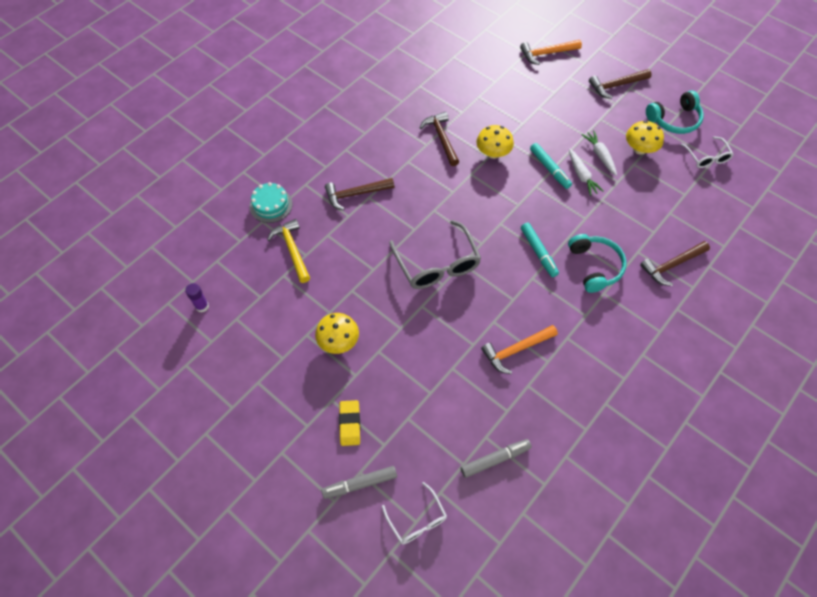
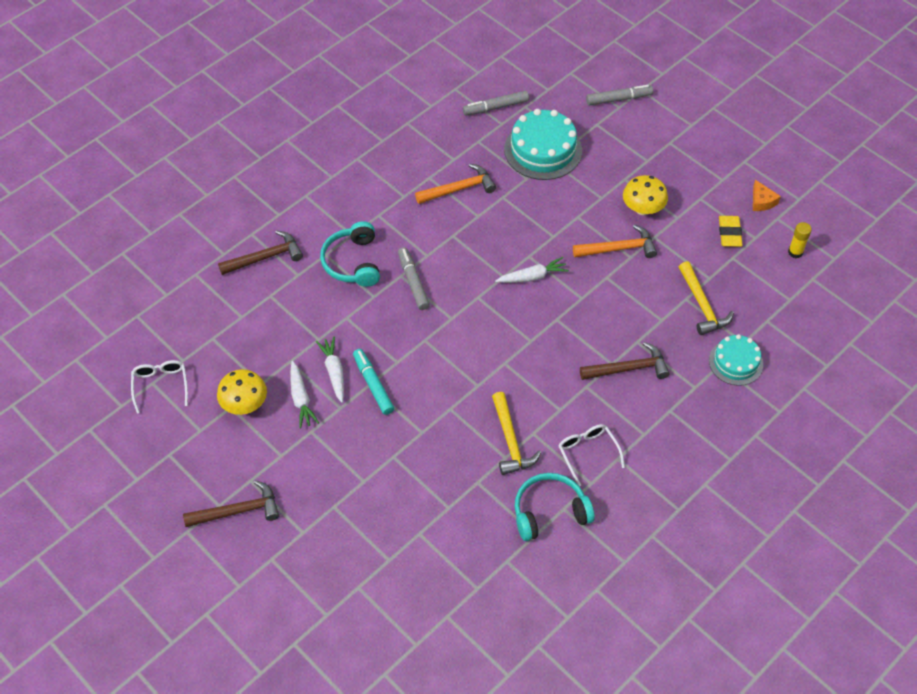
camera: 175 degrees left, 5 degrees down
(202, 306) = (795, 252): purple glue stick -> yellow glue stick
(222, 359) = (762, 201): none -> orange cheese
(350, 424) = (629, 141): yellow eraser -> yellow eraser (729, 233)
(417, 520) = (569, 73): white glasses -> white glasses (587, 453)
(437, 265) = (532, 277): grey glasses -> white carrot
(439, 405) = (543, 150): none -> turquoise cake
(441, 138) = (510, 441): brown hammer -> yellow hammer
(493, 153) = (443, 413): yellow mushroom -> none
(538, 252) = (413, 282): turquoise marker -> grey marker
(547, 53) = (326, 582): orange hammer -> orange hammer (618, 248)
(674, 120) = (178, 445): turquoise headphones -> turquoise headphones (549, 512)

